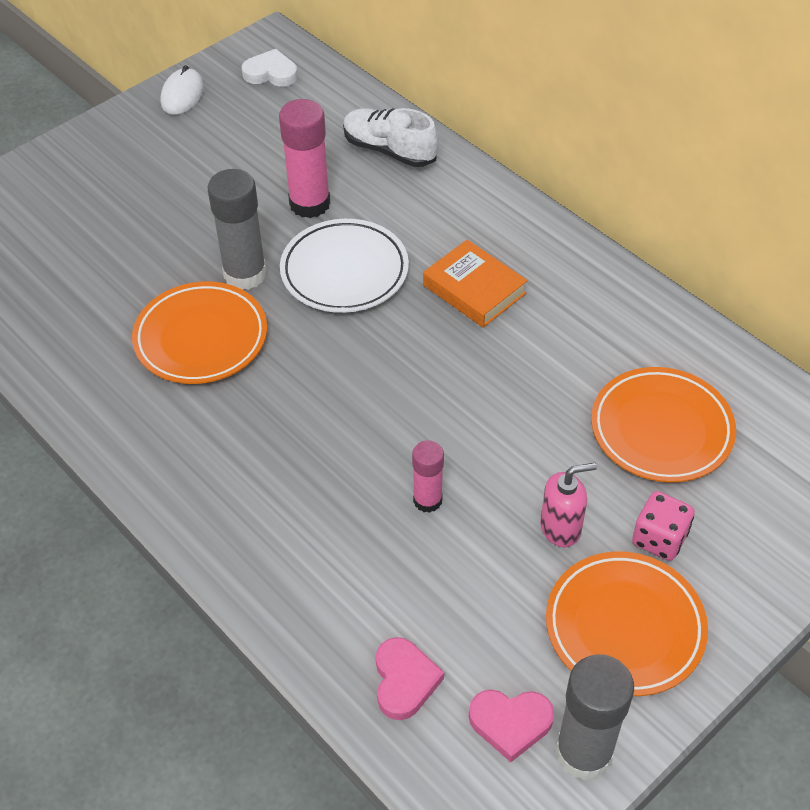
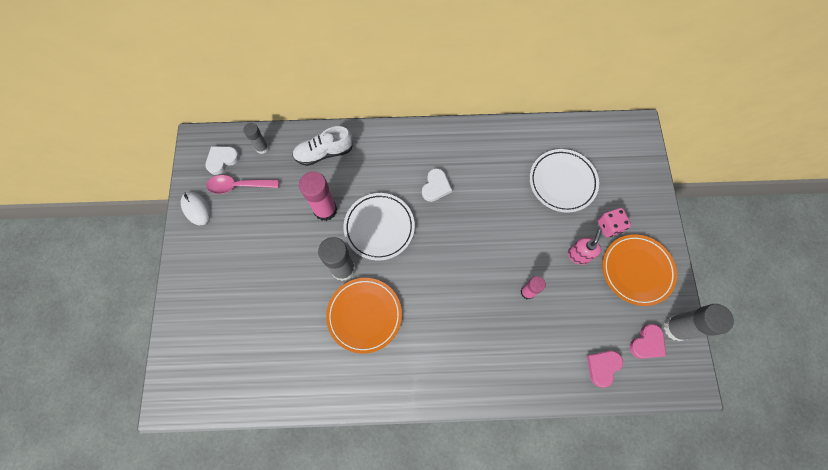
camera: 50 degrees left, 20 degrees up
(253, 108) = (238, 186): none -> pink spoon
(328, 94) = (262, 148): none -> grey glue stick
(404, 681) = (602, 367): pink heart -> pink heart turned 90 degrees counterclockwise
(474, 289) = (436, 187): orange book -> white heart
(661, 429) = (562, 182): orange plate -> white plate

